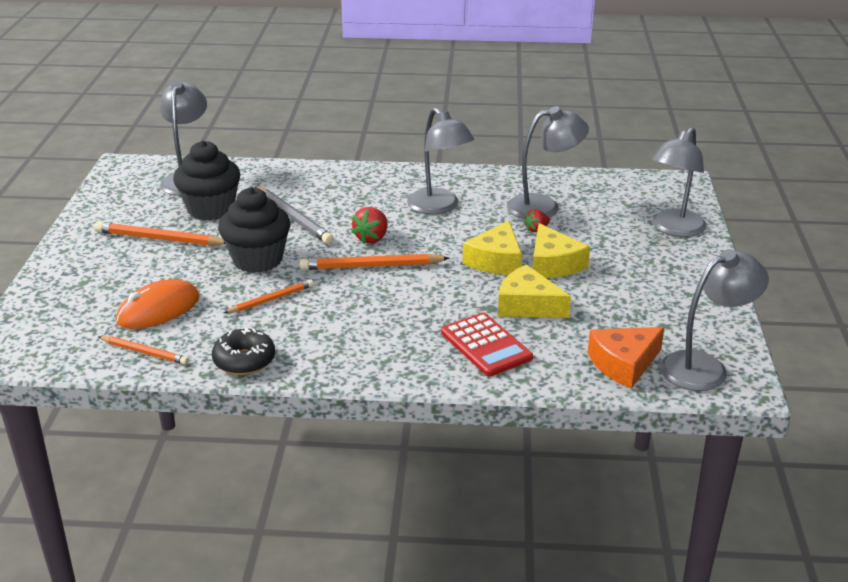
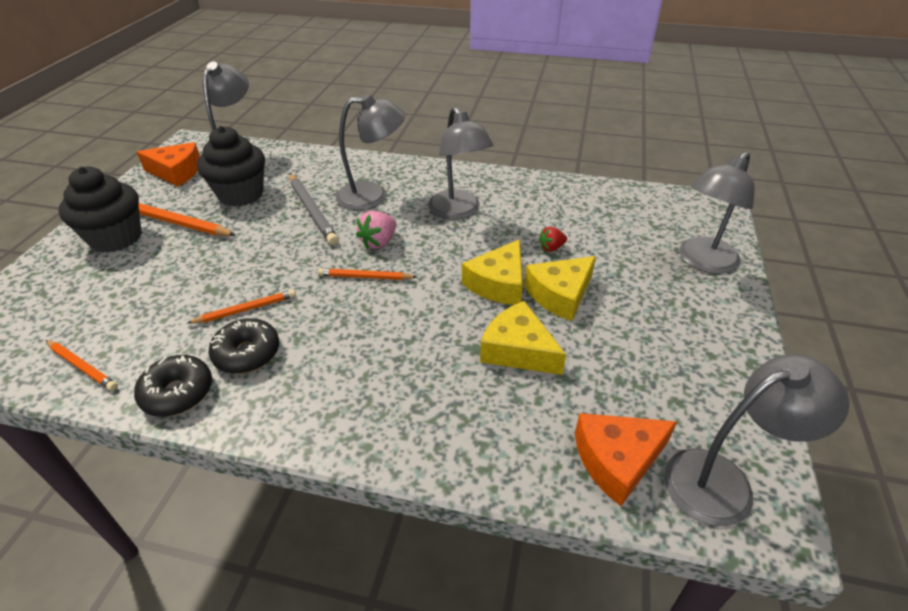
camera: 10 degrees right, 10 degrees up
(129, 194) = (177, 172): none -> orange cheese
(158, 309) = (128, 309): orange mouse -> none
(257, 260) = (256, 257): black cupcake -> black cupcake (116, 238)
(290, 329) = (247, 353): none -> black donut
(371, 266) = (365, 277): orange pencil -> orange pencil, size x0.63
(372, 238) = (379, 242): red strawberry -> pink strawberry
(486, 345) = (454, 406): red calculator -> none
(543, 206) = (565, 220): grey lamp -> grey lamp (373, 196)
(553, 264) = (560, 295): yellow cheese -> yellow cheese turned 60 degrees clockwise

